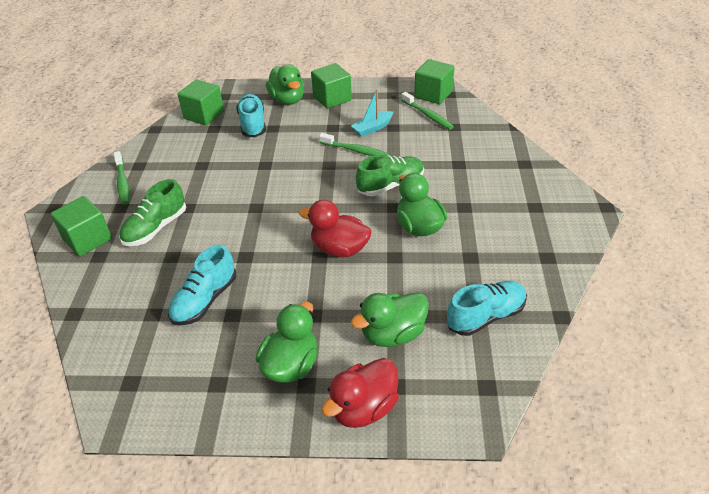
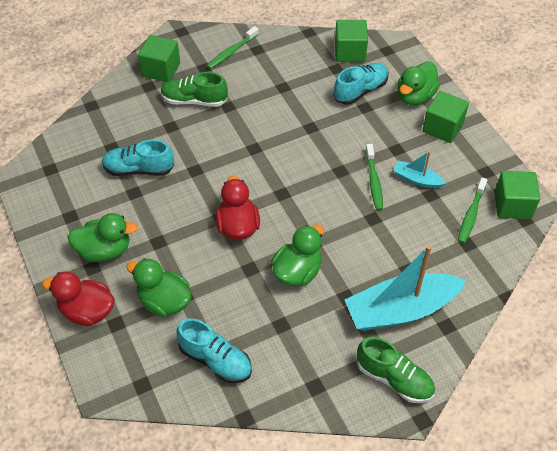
camera: 60 degrees right, 10 degrees up
(390, 185) = (340, 228): green shoe -> green shoe (394, 379)
(496, 181) = (400, 310): none -> turquoise boat

